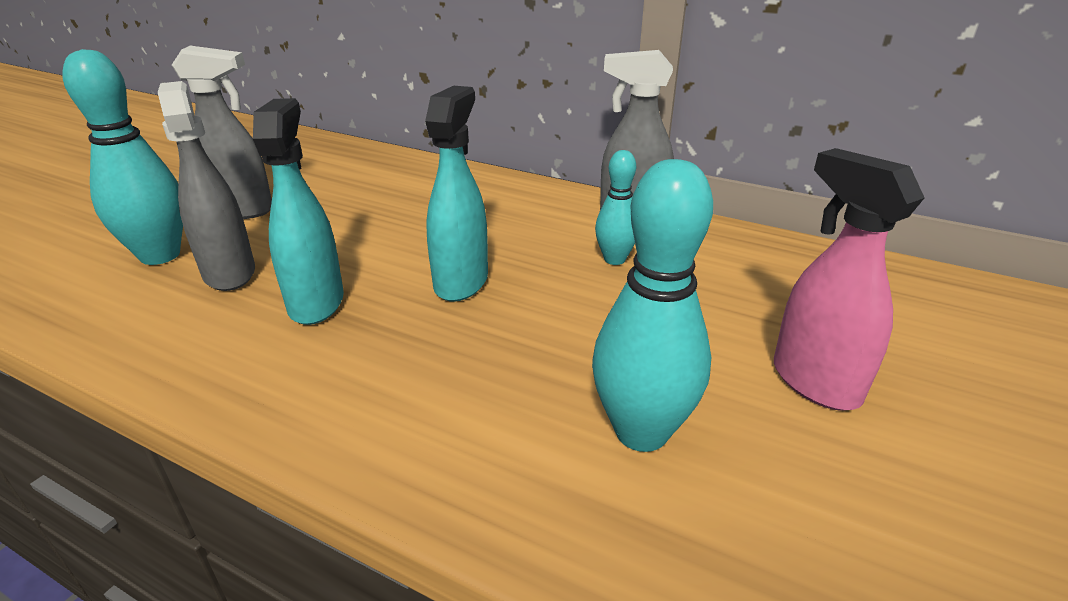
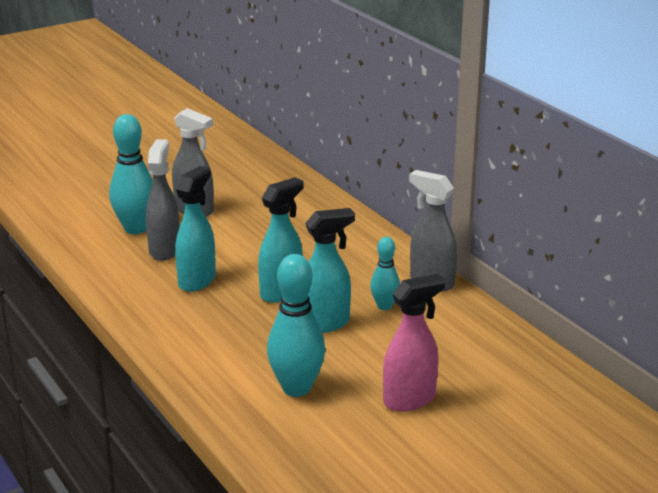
camera: 30 degrees right, 5 degrees down
(567, 307) = (325, 324): none -> turquoise spray bottle
(814, 382) = (410, 399): pink spray bottle -> pink spray bottle turned 60 degrees clockwise

